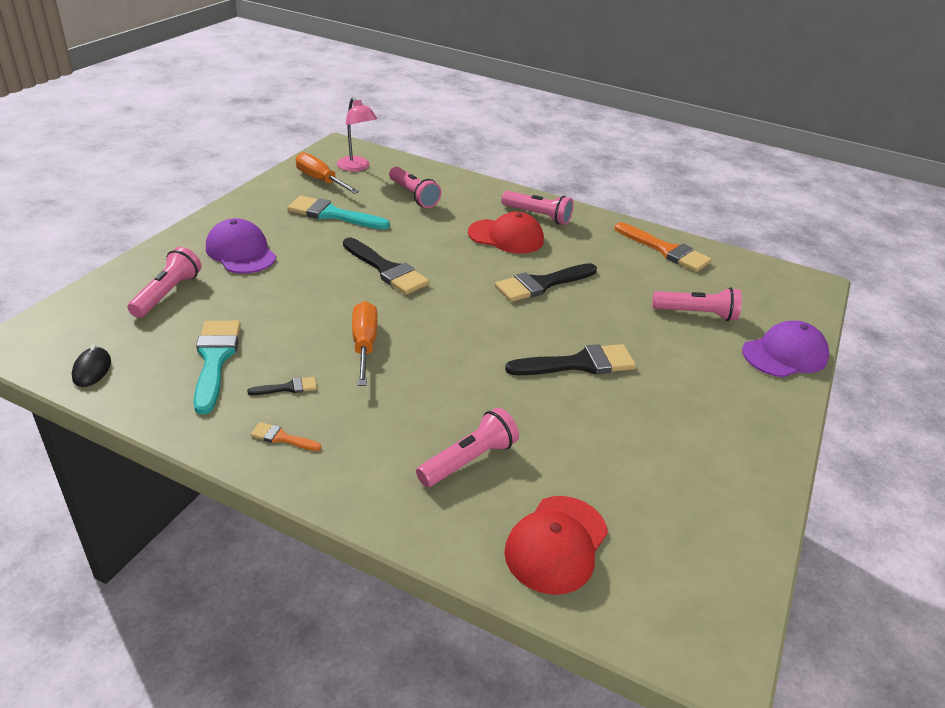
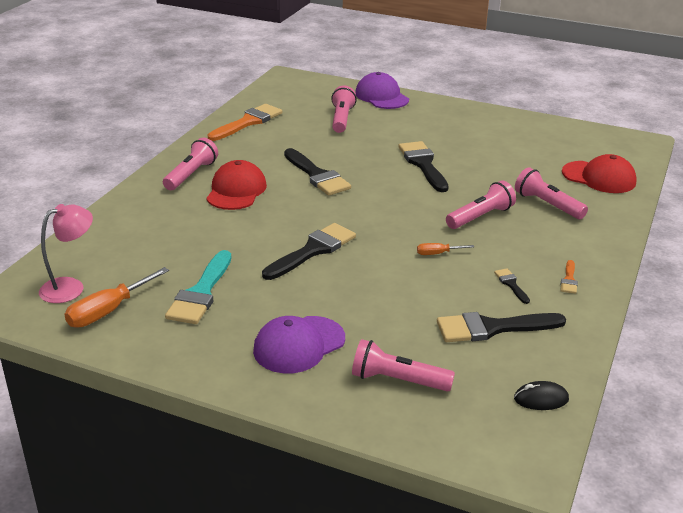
camera: 90 degrees left, 5 degrees down
(215, 359) = (492, 328): turquoise brush -> black brush
(364, 344) = (437, 253): orange screwdriver -> orange screwdriver, size x0.53
(413, 195) = (149, 244): pink flashlight -> pink flashlight (480, 217)

